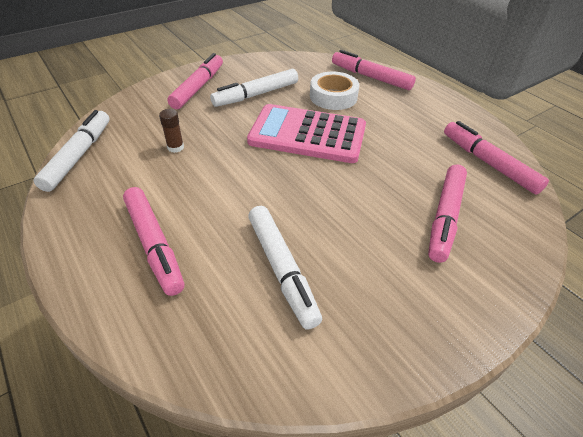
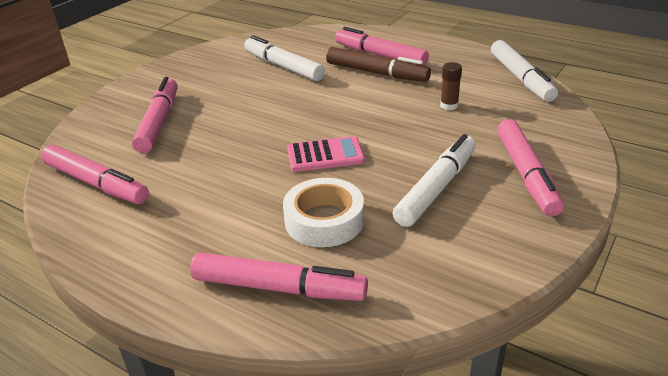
camera: 160 degrees right, 10 degrees down
(189, 212) = (376, 73): none -> brown marker
(307, 134) = (325, 155): pink calculator -> pink calculator, size x0.52

